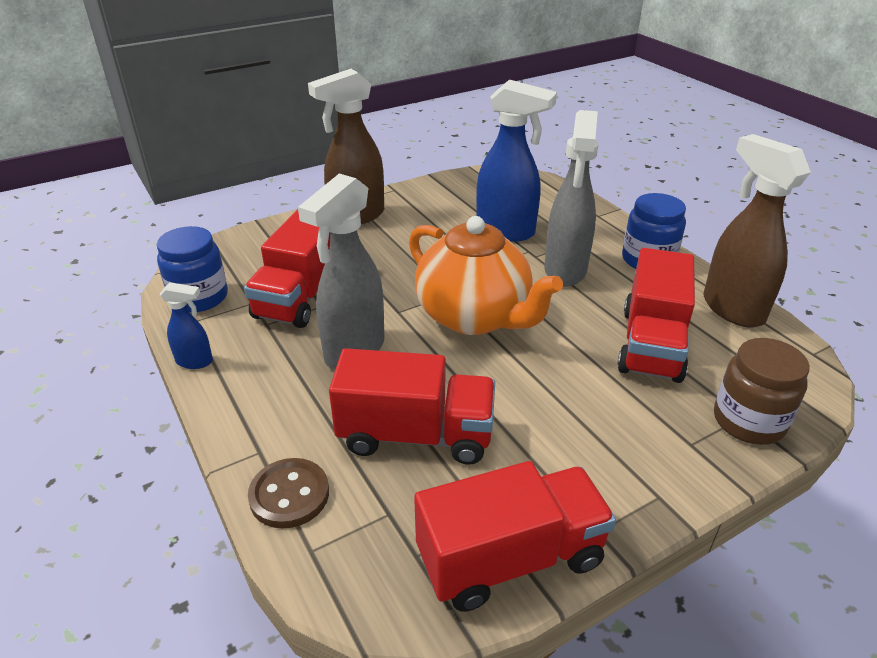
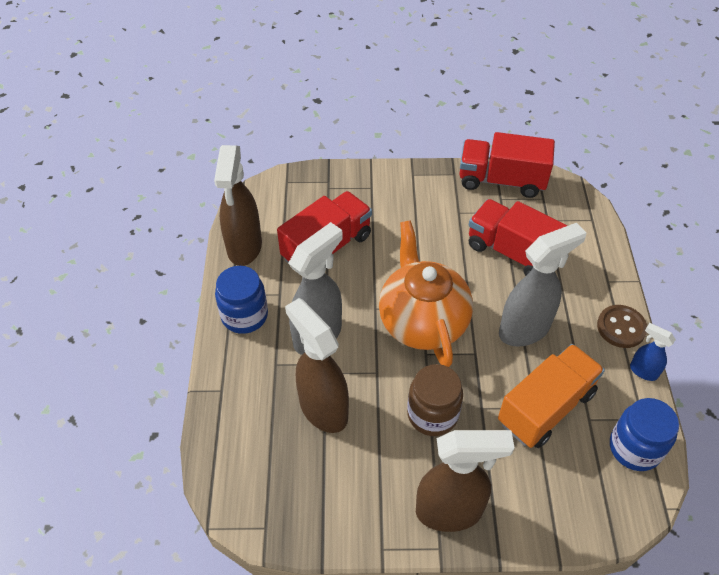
camera: 150 degrees left, 15 degrees up
(289, 495) = (596, 249): brown button -> brown button (621, 327)
(301, 296) = (546, 407): red truck -> orange truck
(506, 231) = (323, 408): blue spray bottle -> brown spray bottle
(748, 421) = (329, 184): brown jar -> brown jar (432, 414)

